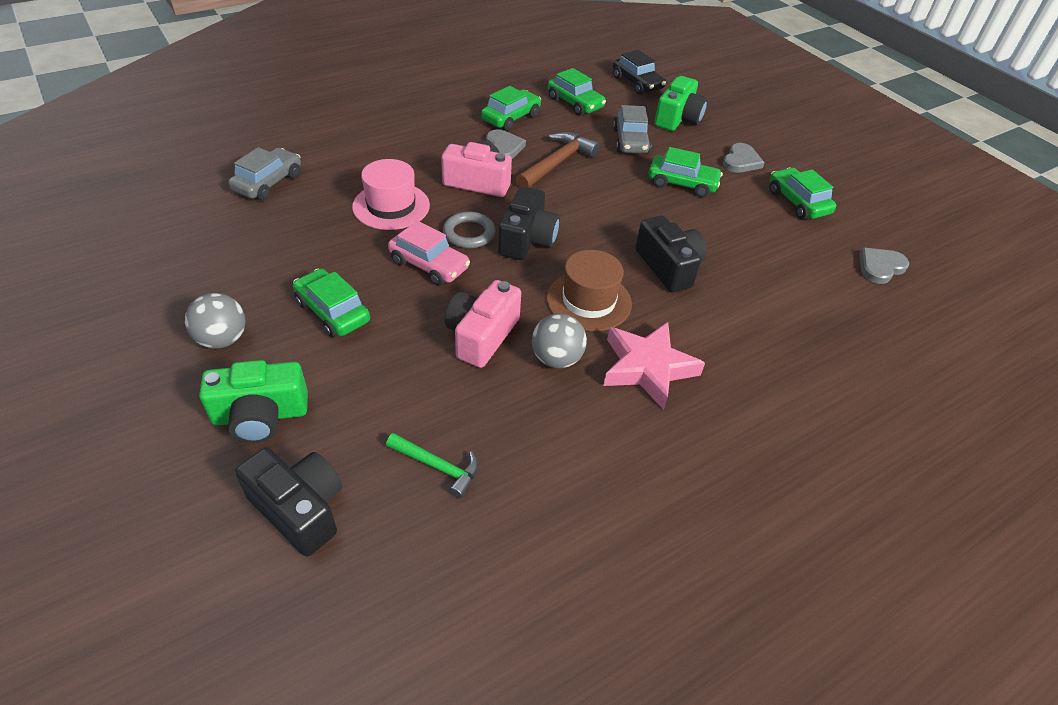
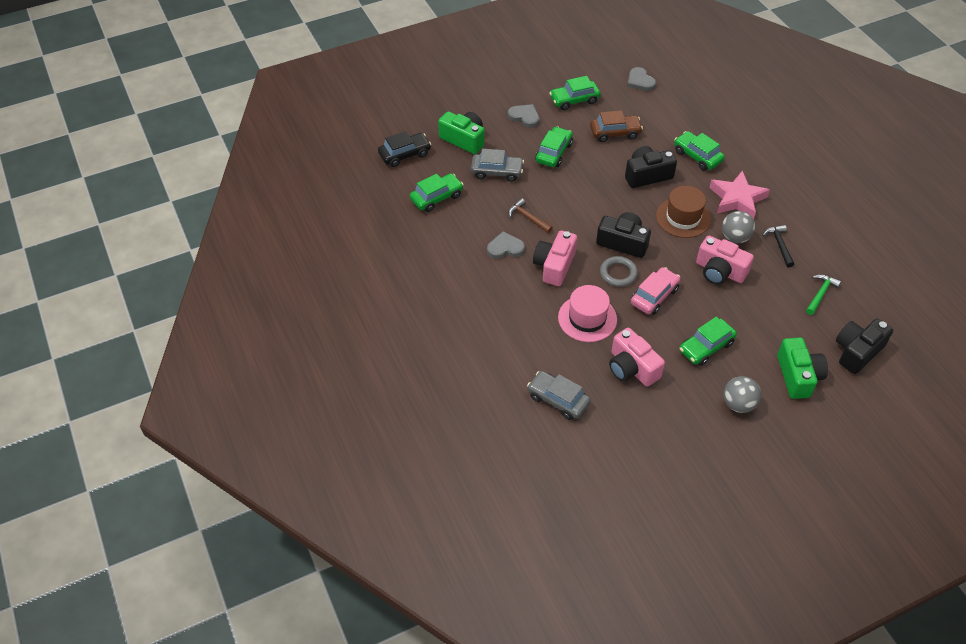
camera: 80 degrees left, 5 degrees up
(306, 240) = (632, 368): none -> pink camera
(511, 118) = (459, 240): green car -> green car (697, 156)
(549, 417) = (779, 245): none -> black hammer
(557, 163) = (528, 218): brown hammer -> brown hammer, size x0.62
(747, 238) = (615, 133): none -> brown car

